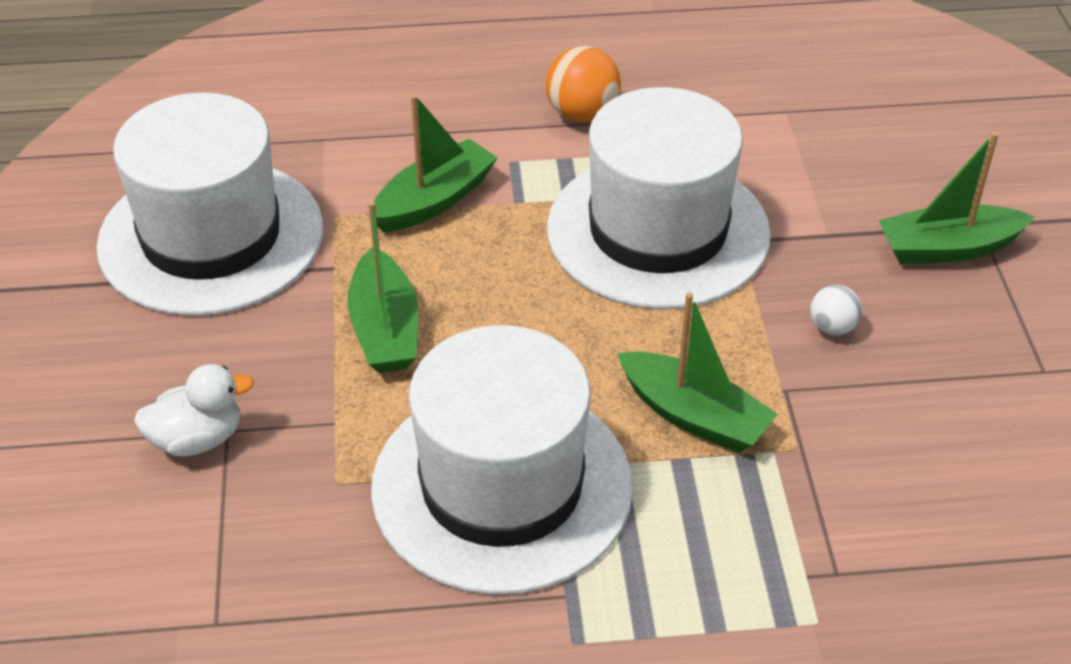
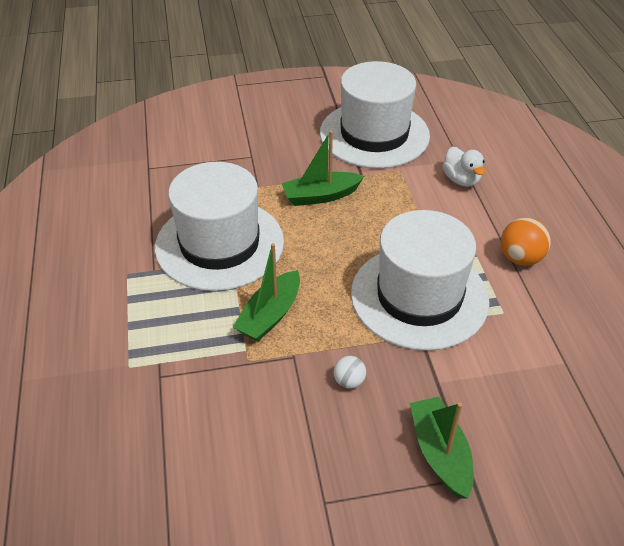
camera: 85 degrees right, 0 degrees up
(197, 439) = (246, 149): white duck -> white duck (461, 180)
(434, 200) = (421, 203): green boat -> none

